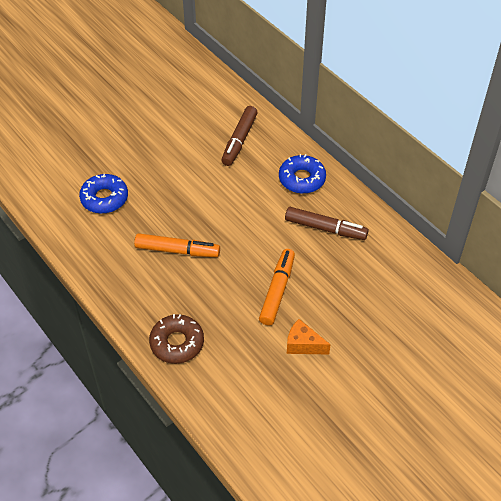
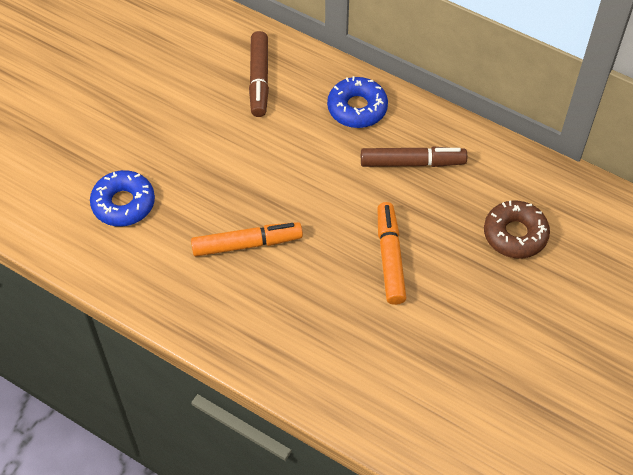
camera: 20 degrees left, 5 degrees up
(177, 343) = (300, 361): brown donut -> brown donut (515, 234)
(303, 345) = (449, 315): orange cheese -> none

